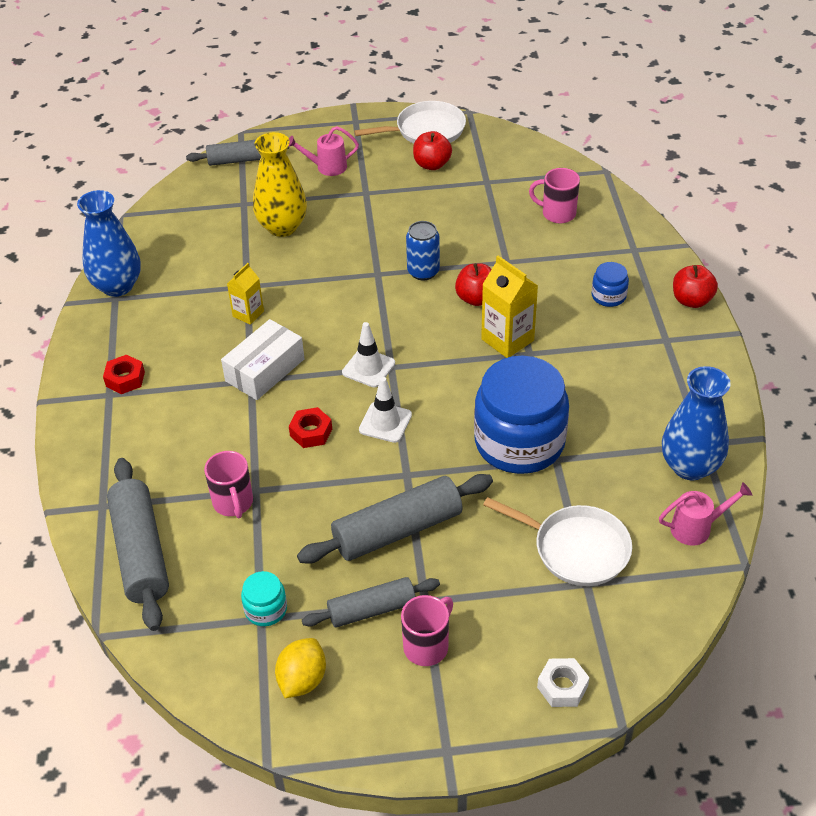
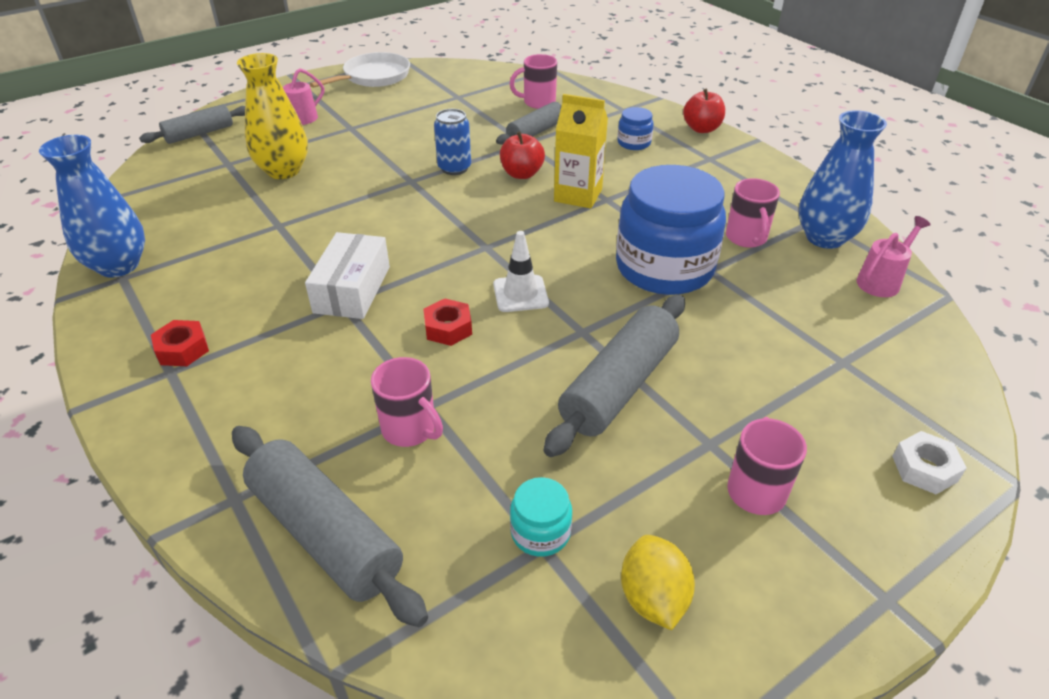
camera: 30 degrees left, 5 degrees down
(248, 314) = (297, 247): yellow carton -> none
(368, 368) = (464, 254): white traffic cone -> none
(372, 610) = (663, 478): grey rolling pin -> grey rolling pin (535, 132)
(432, 164) = (398, 96): red apple -> none
(576, 549) = (803, 336): white pan -> none
(617, 440) = (746, 238): none -> pink mug

